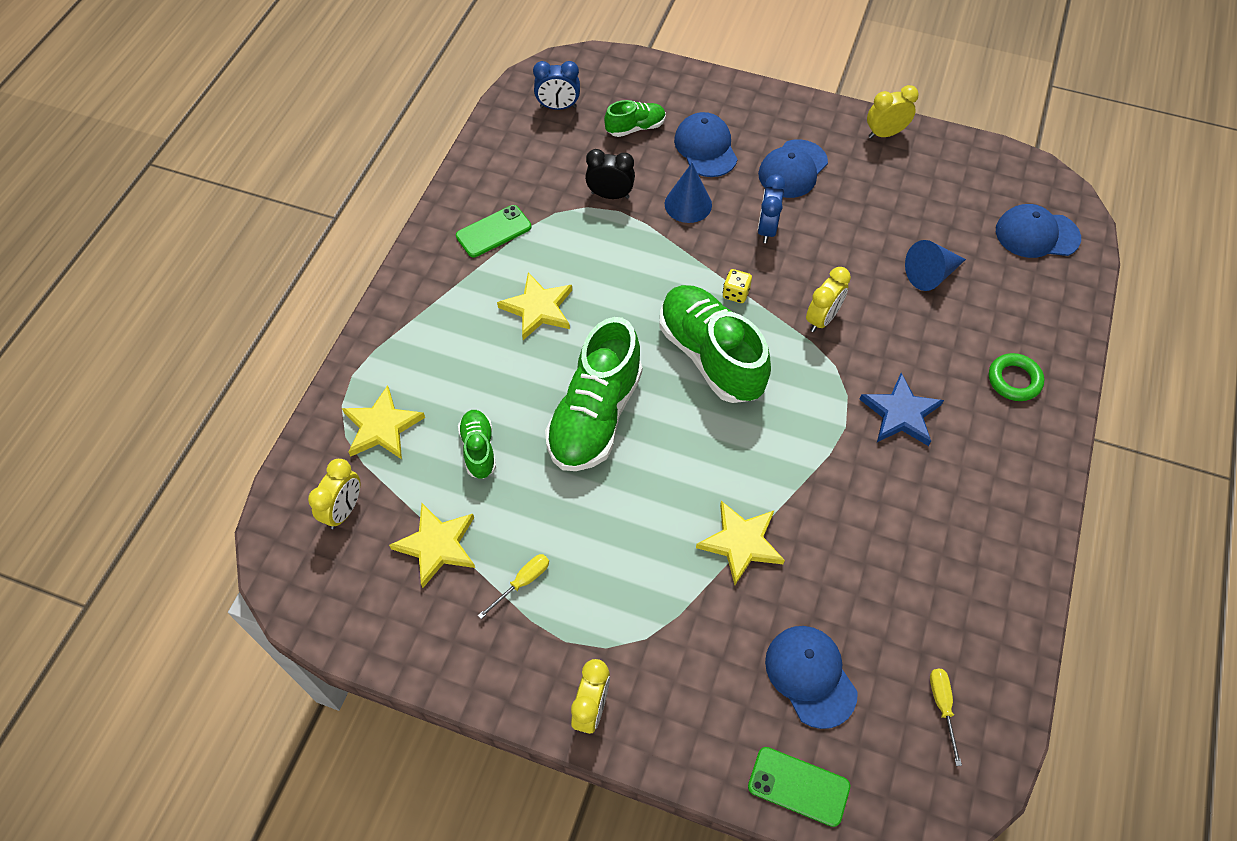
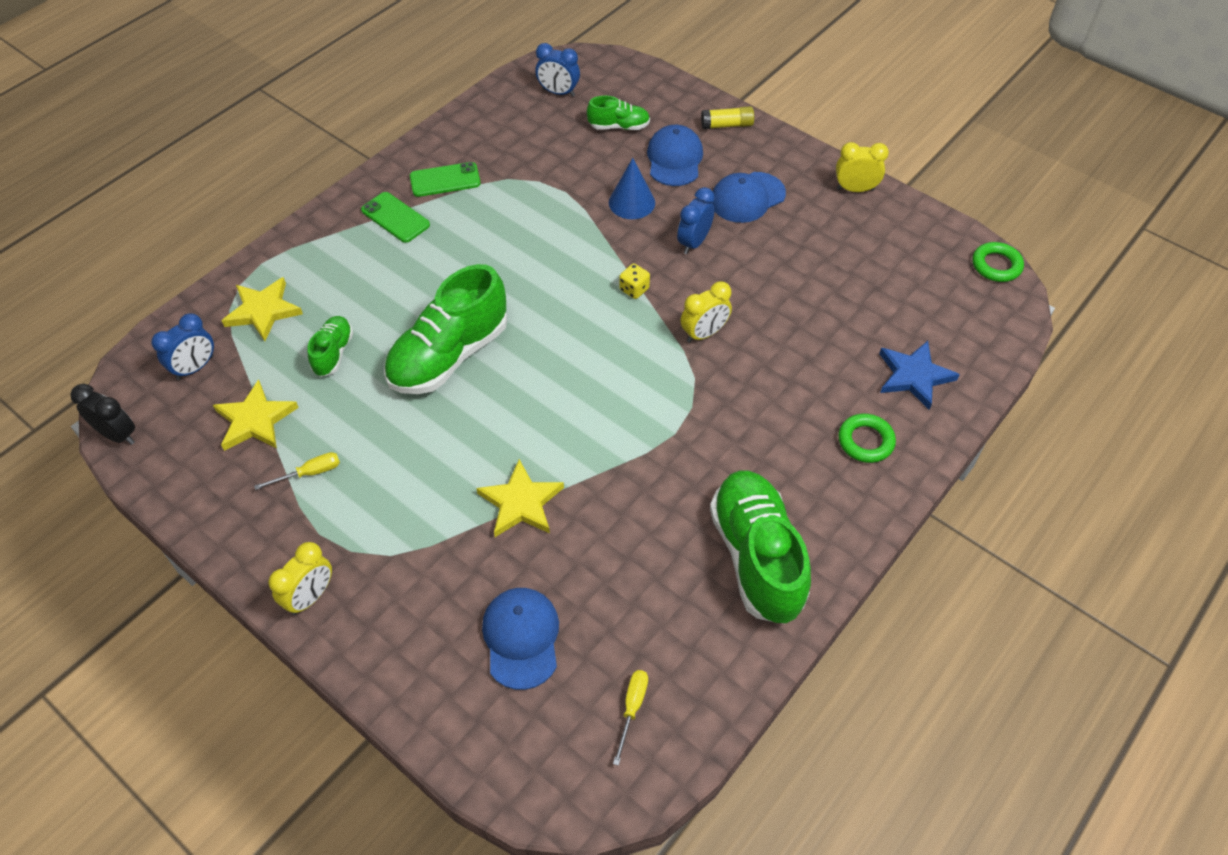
camera: 20 degrees right, 5 degrees down
(344, 510) = (195, 368): yellow clock -> blue clock
(538, 308) = (448, 253): yellow star -> none
(610, 195) = (564, 177): black clock -> black clock (118, 435)
(710, 356) = (581, 335): green shoe -> green shoe (756, 557)
(736, 99) = (727, 125): none -> yellow glue stick
(798, 786) = (457, 729): green phone -> green phone (395, 217)
(900, 413) = (735, 438): blue star -> blue star (914, 376)
(931, 274) = (833, 324): blue cone -> none
(1036, 234) = (961, 317): blue cap -> none
(1041, 175) = (996, 265): none -> green ring

